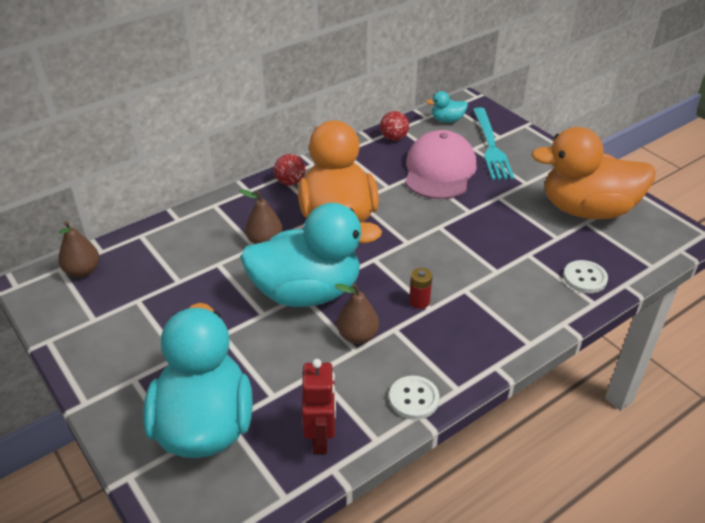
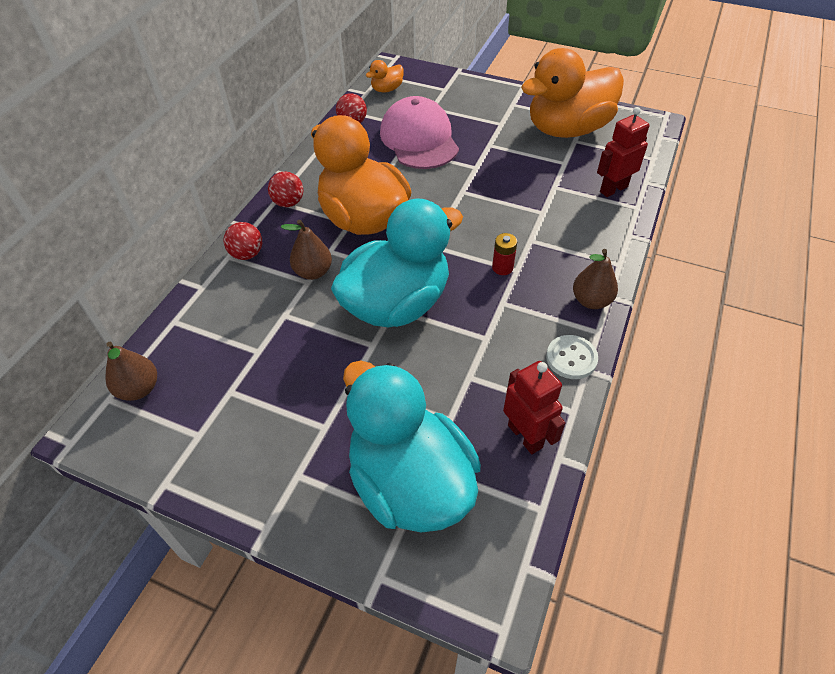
camera: 30 degrees left, 10 degrees up
(228, 208) = (247, 254): none -> red ball
(357, 336) = (477, 324): brown pear -> brown pear (591, 301)
(447, 120) = (387, 89): turquoise duck -> orange duck
(491, 146) = (445, 101): turquoise fork -> none
(584, 278) = (613, 189): white button -> red robot

